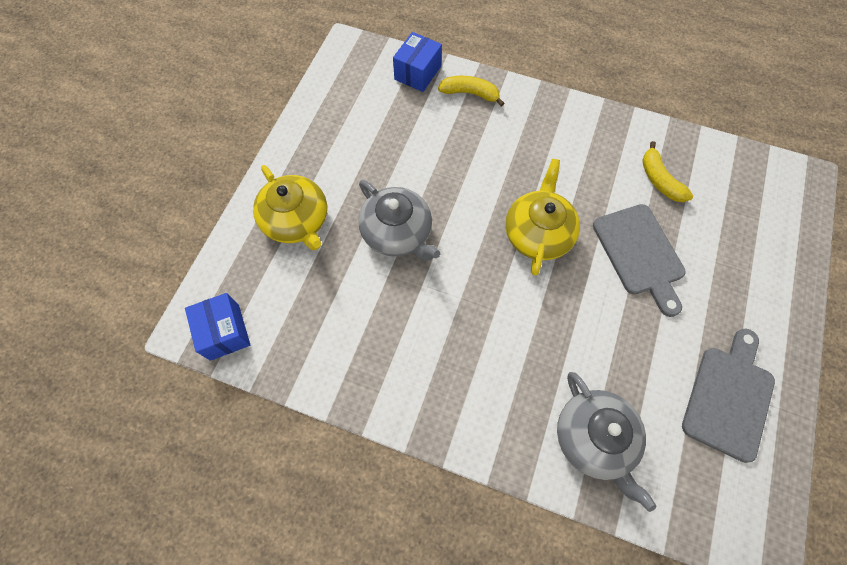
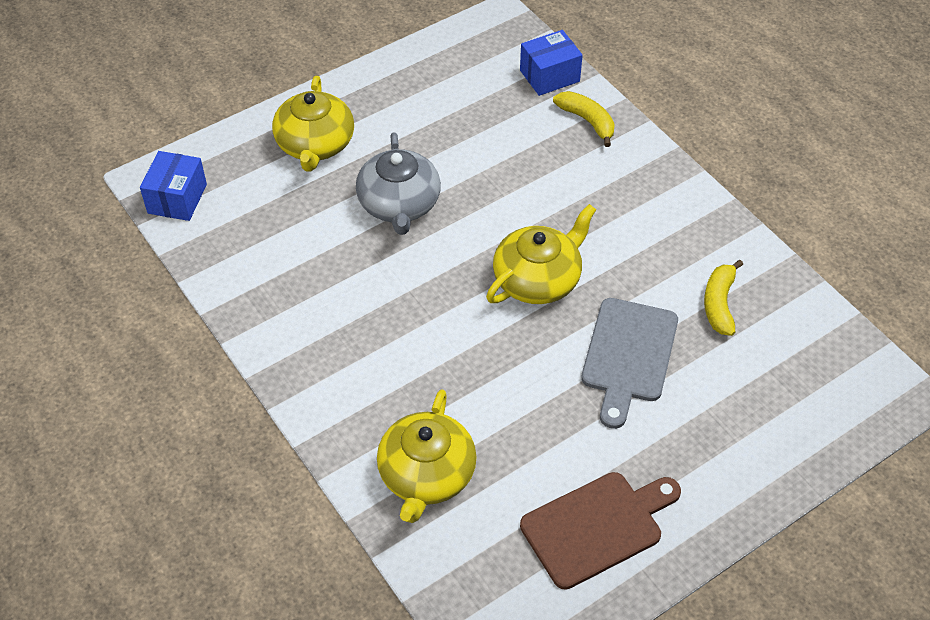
camera: 35 degrees right, 15 degrees down
(594, 438) = (426, 475): grey teapot -> yellow teapot
(729, 397) = (597, 527): grey cutting board -> brown cutting board

